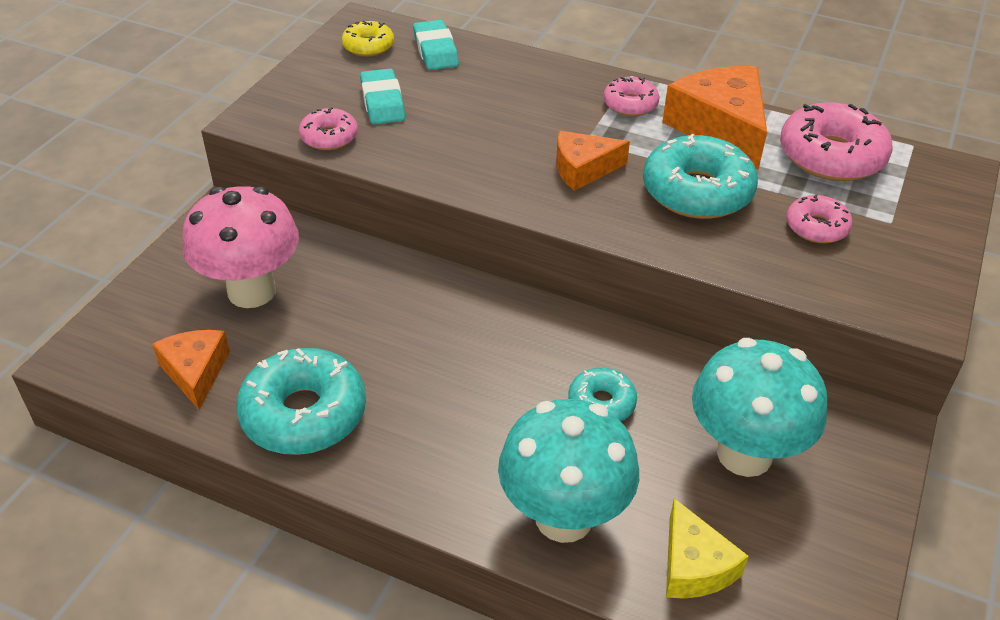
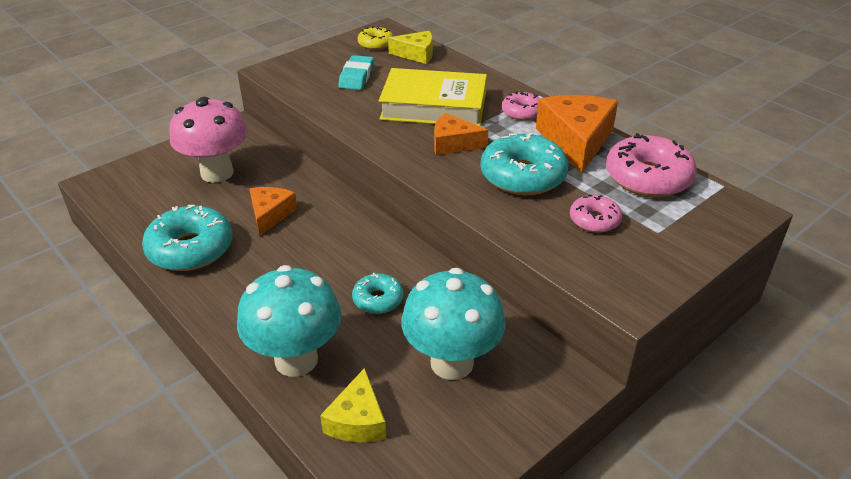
camera: 25 degrees right, 5 degrees down
(196, 372) = (150, 208): orange cheese -> orange cheese (270, 214)
(329, 137) = (306, 89): pink donut -> none
(435, 50) = (416, 54): turquoise eraser -> yellow cheese
(517, 121) = (434, 106): none -> yellow book

